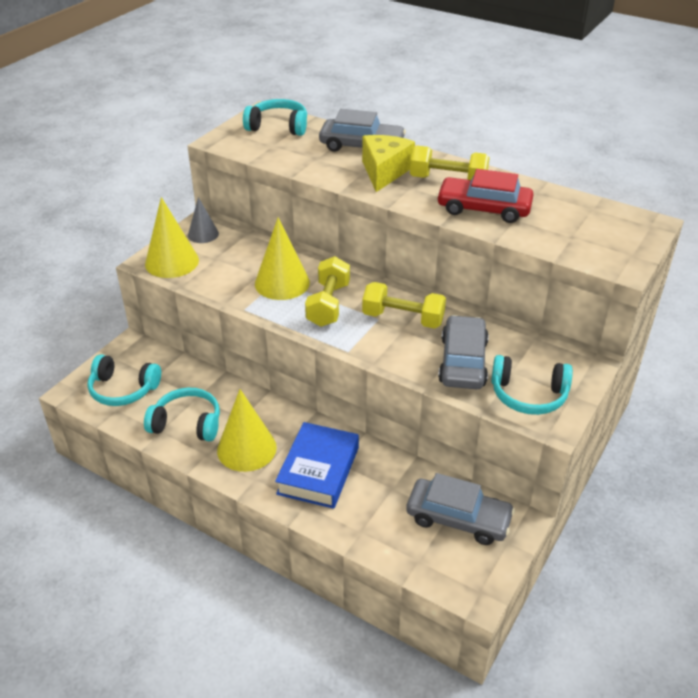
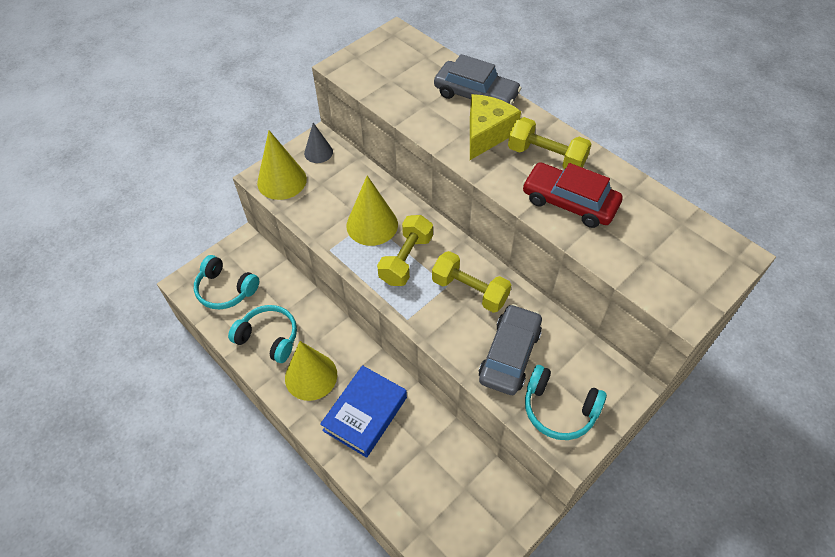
camera: 15 degrees right, 15 degrees up
(278, 127) = (403, 56): turquoise headphones -> none
(458, 518) = (471, 495): grey car -> none

